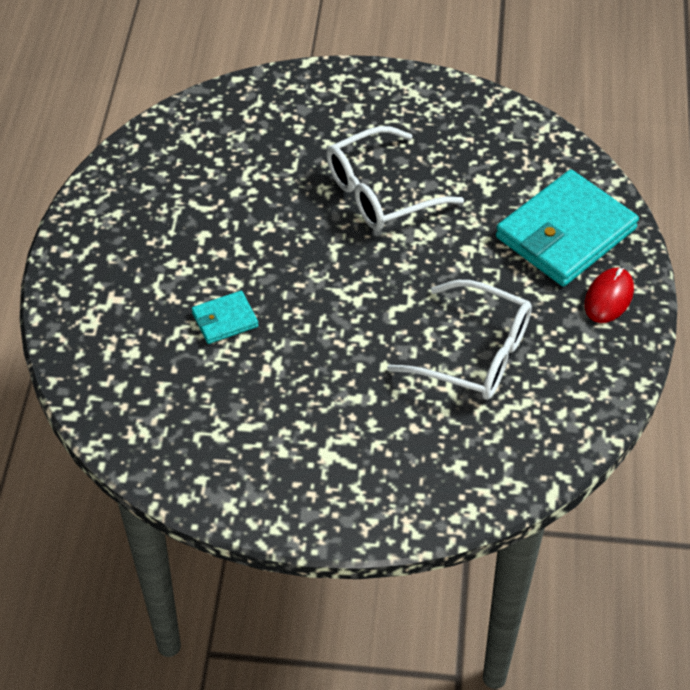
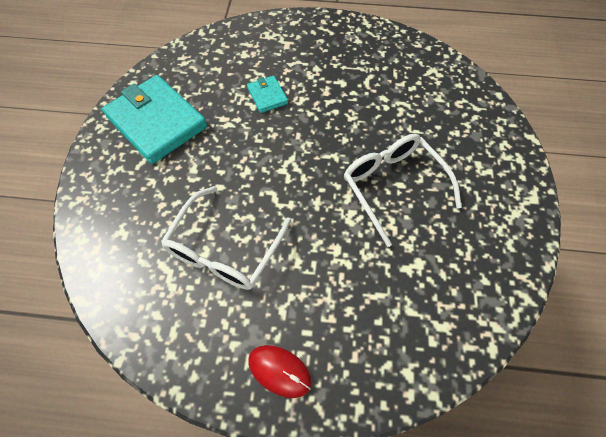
camera: 90 degrees right, 10 degrees up
(566, 233) = (358, 336): turquoise wallet -> turquoise wallet (156, 122)

